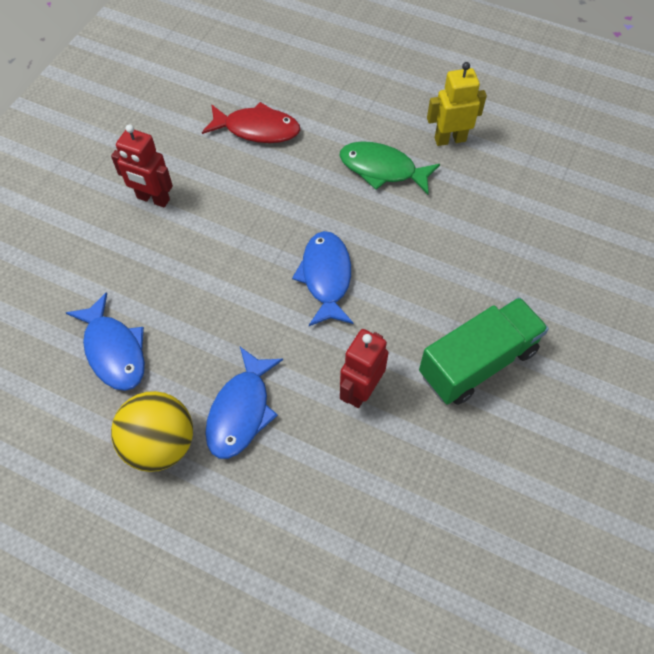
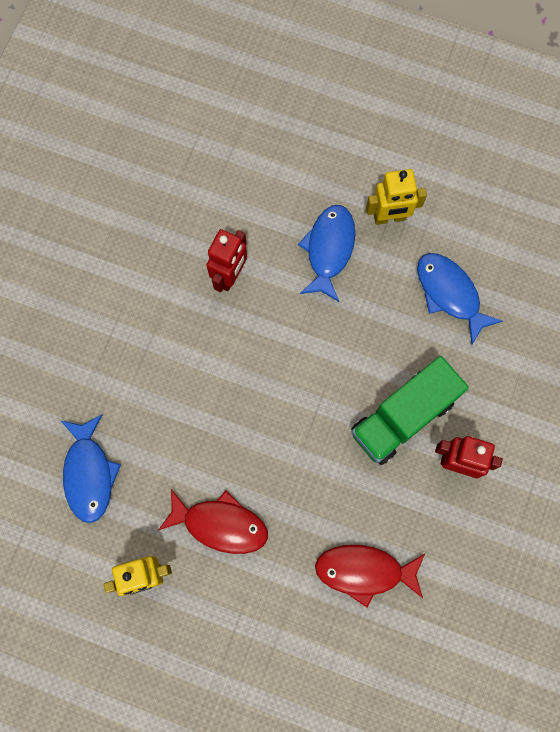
camera: 175 degrees right, 15 degrees up
(160, 444) = (389, 218): yellow ball -> yellow robot
(326, 277) = (269, 384): blue fish -> blue fish (89, 474)
(382, 169) = (220, 524): green fish -> red fish
(477, 362) = (129, 309): green truck -> green truck (403, 417)

